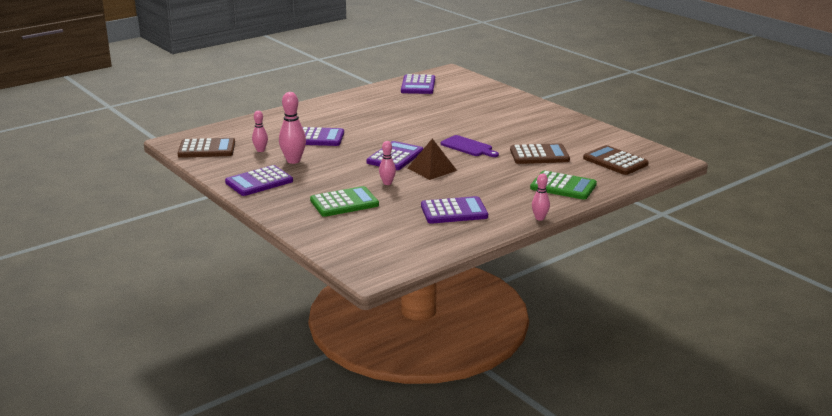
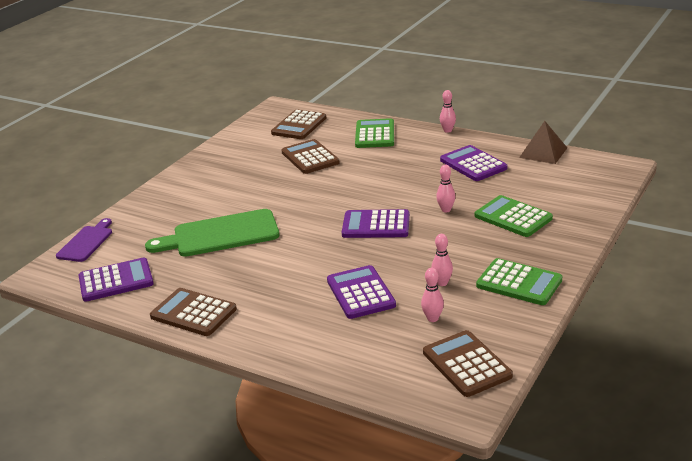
camera: 110 degrees left, 5 degrees up
(259, 182) = (519, 283): purple calculator -> green calculator
(293, 161) = (442, 283): pink bowling pin -> pink bowling pin, size x0.60
(356, 98) = (193, 313): none -> brown calculator
(432, 169) = (390, 198): brown pyramid -> brown pyramid (543, 152)
(442, 113) = (220, 235): none -> green cutting board
(468, 147) = (315, 194): purple cutting board -> purple cutting board (86, 242)

